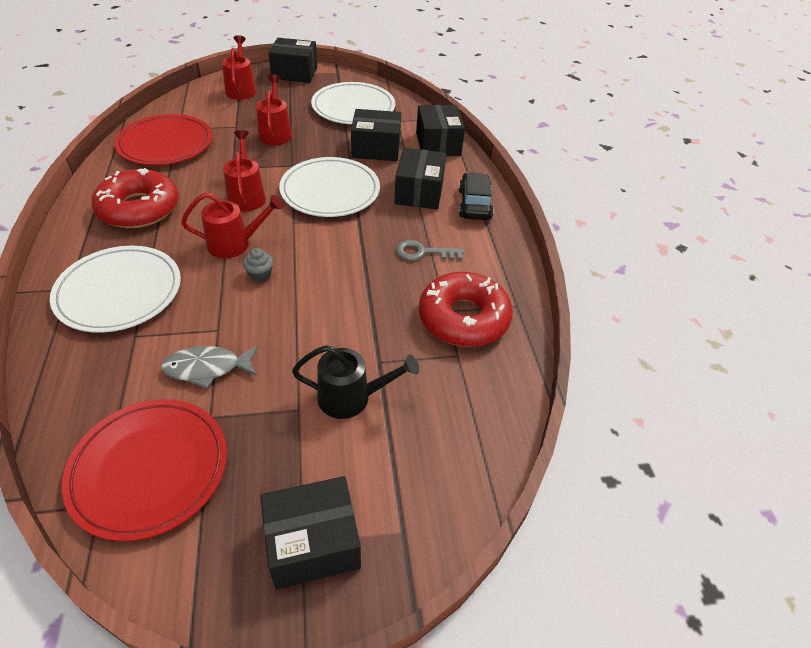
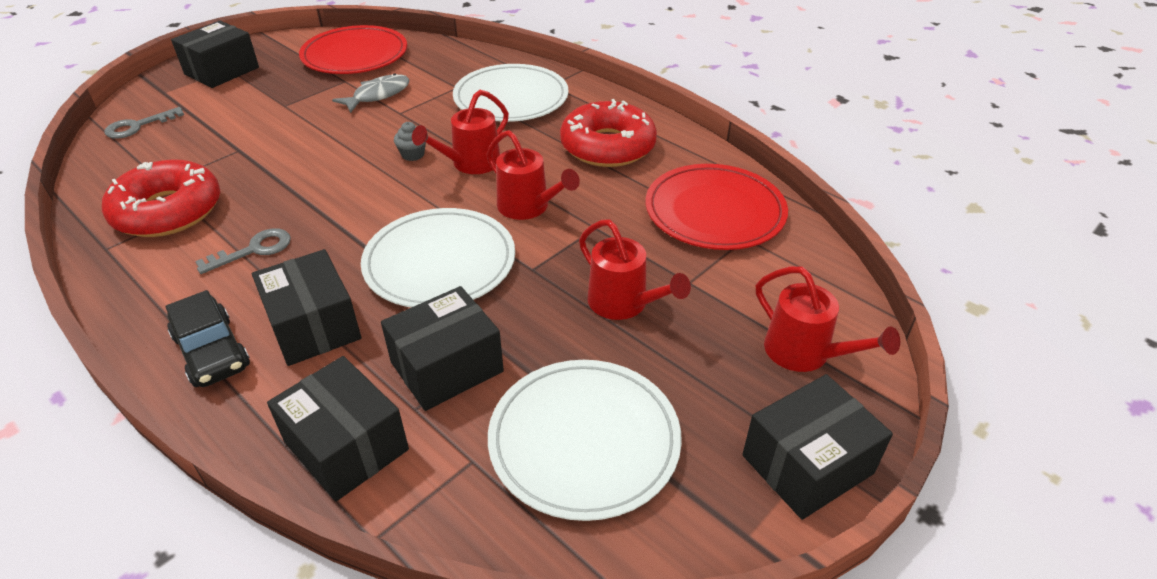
camera: 145 degrees right, 5 degrees down
(352, 397) = (245, 125): black watering can -> none
(453, 465) = (138, 126): none -> grey key

